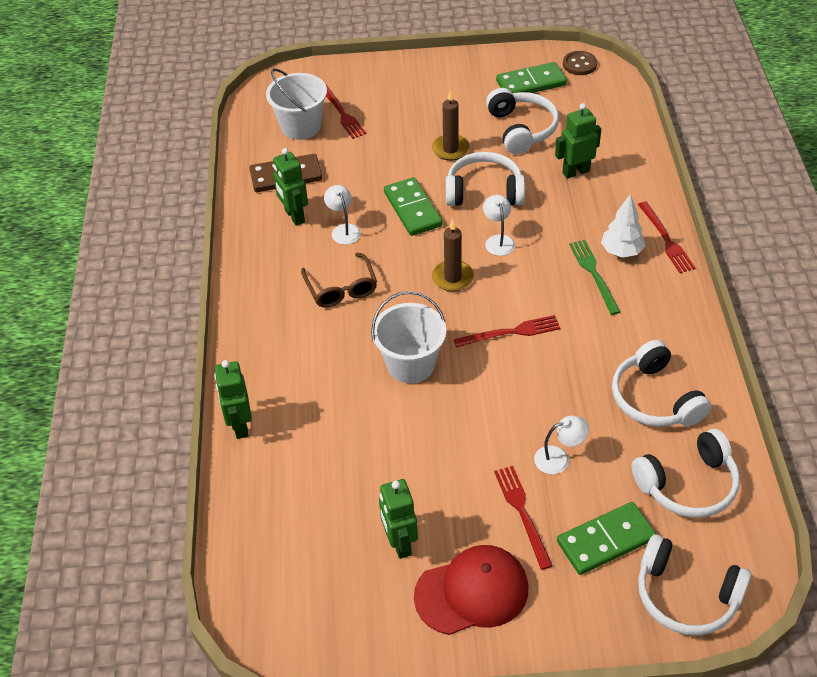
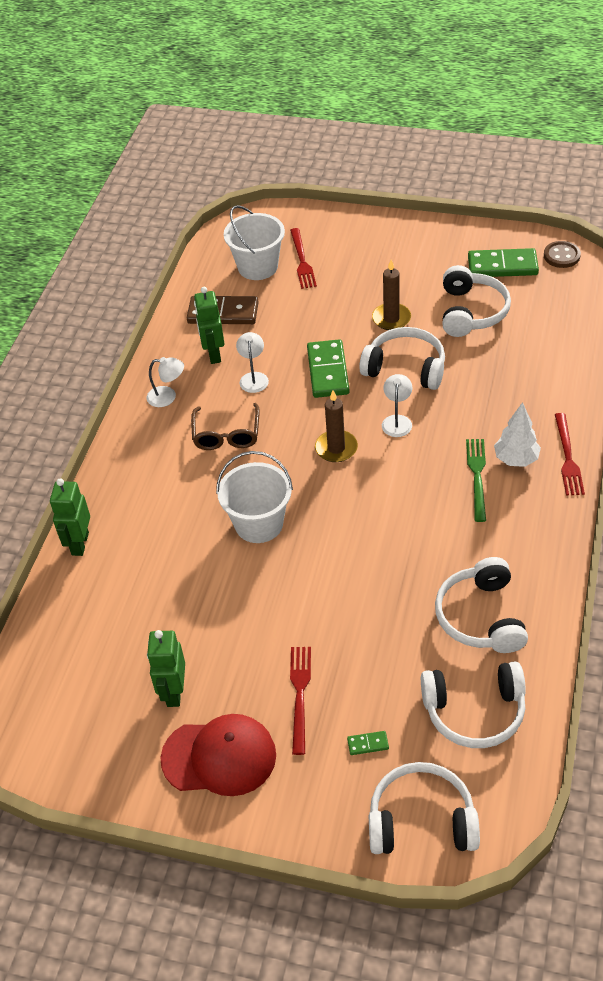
camera: 20 degrees right, 0 degrees up
(511, 332) = (368, 515): red fork -> none
(559, 458) = (359, 651): white lamp -> white lamp (167, 397)
(576, 172) = (506, 367): green robot -> none
(606, 541) = (368, 744): green domino -> green domino, size x0.43
(686, 596) = (421, 820): white headphones -> white headphones turned 135 degrees clockwise

